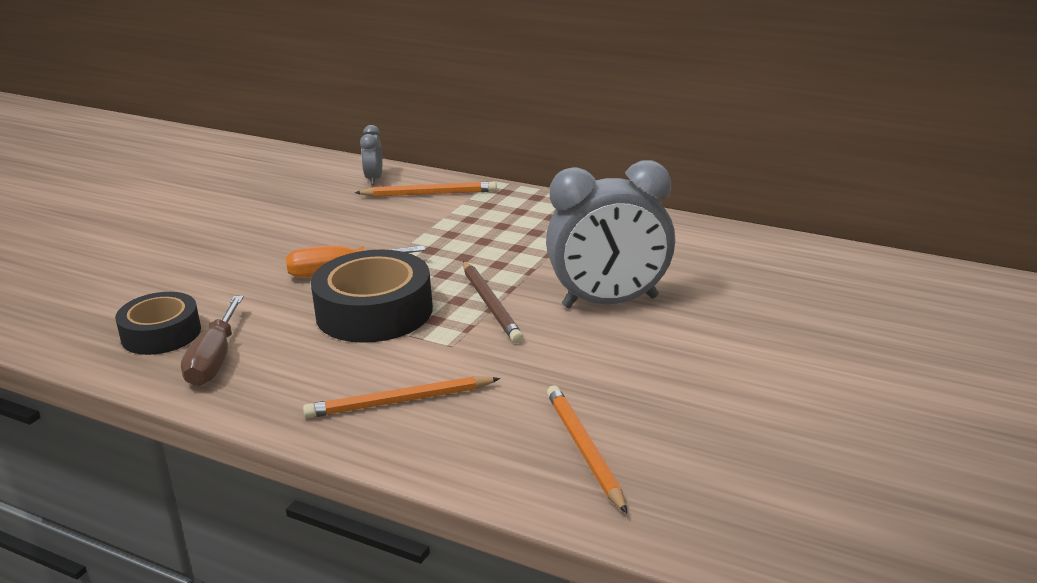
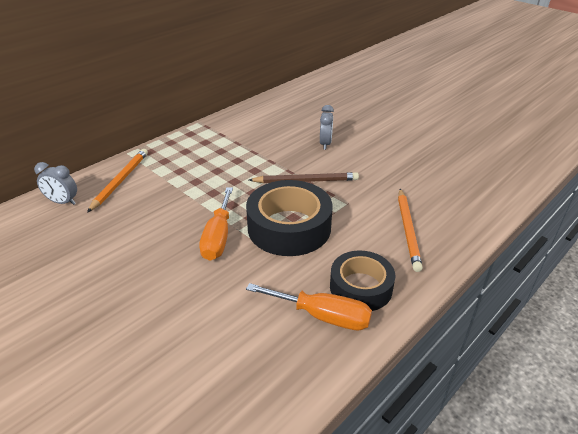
camera: 75 degrees left, 10 degrees up
(161, 334) = (261, 351): black tape -> black tape (361, 287)
(214, 360) = (322, 316): brown screwdriver -> orange screwdriver
(585, 450) = (468, 177): orange pencil -> none
(610, 302) = (325, 144): grey clock -> grey clock, size x0.45

